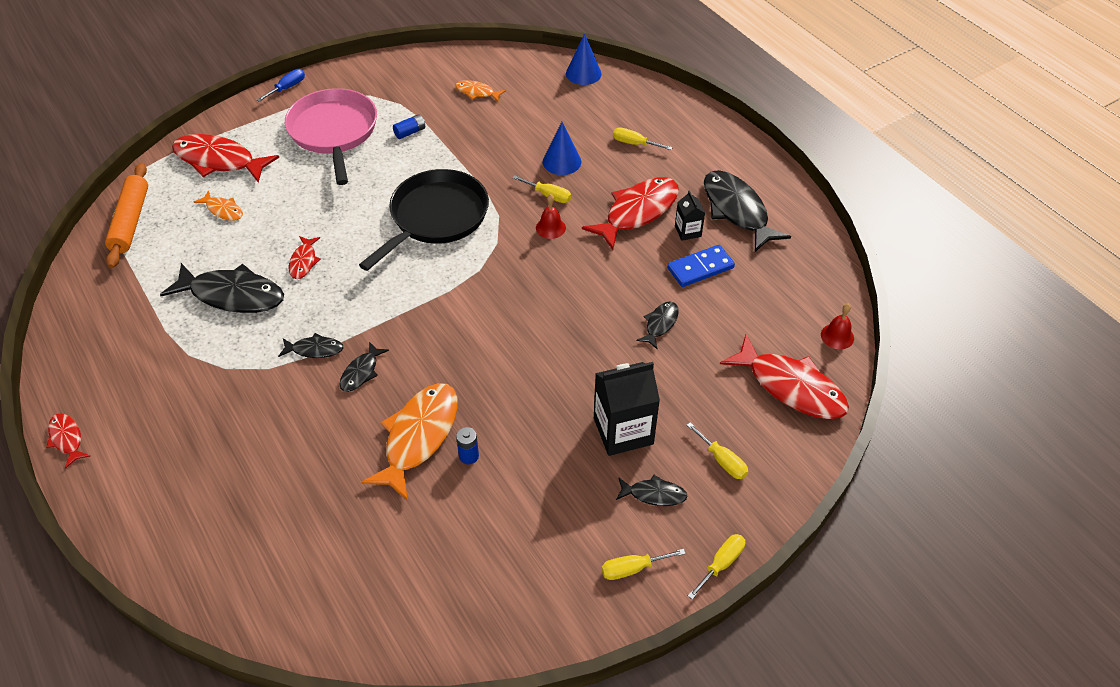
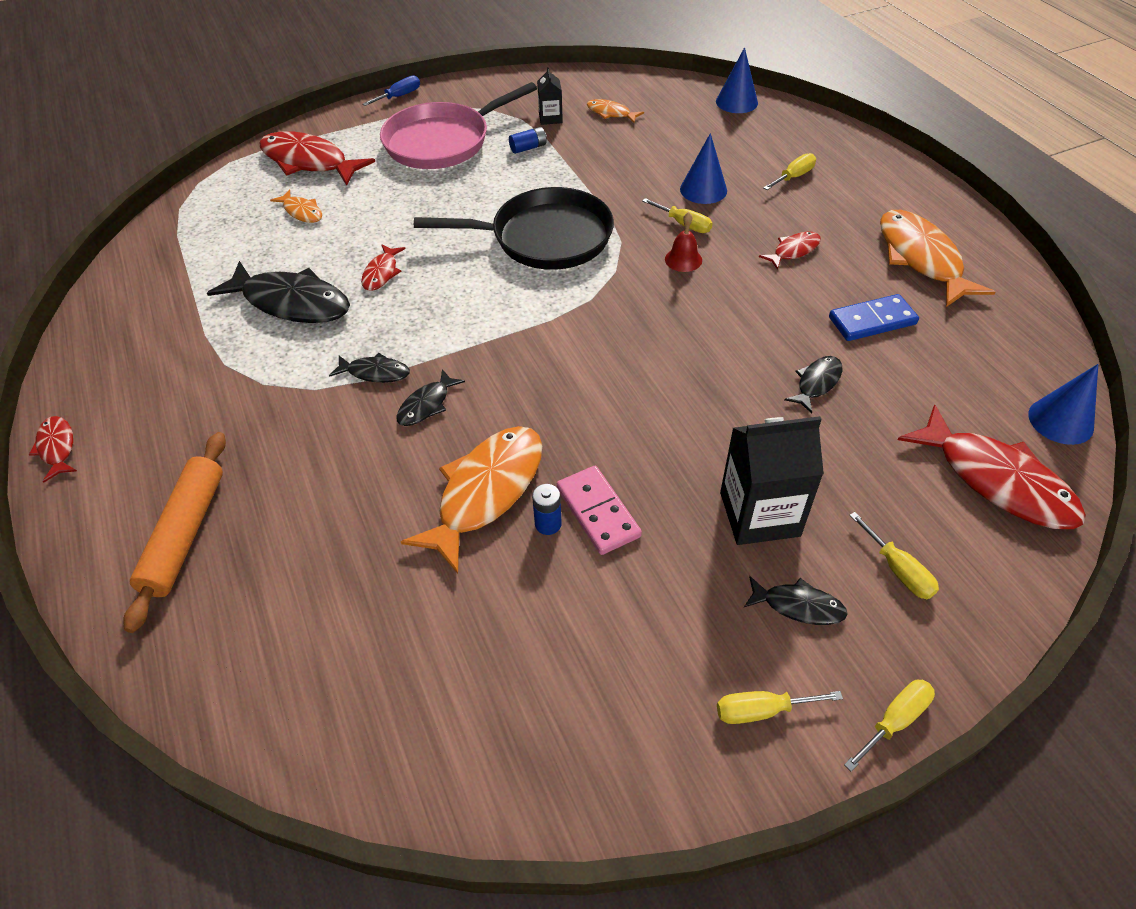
camera: 10 degrees right, 0 degrees up
(131, 221) = (197, 215): orange rolling pin -> orange rolling pin (185, 534)
(334, 132) = (442, 142): pink pan -> pink pan turned 120 degrees counterclockwise
(436, 217) = (545, 238): black pan -> black pan turned 45 degrees clockwise
(505, 443) = (598, 512): none -> pink domino
(634, 144) = (793, 177): yellow screwdriver -> yellow screwdriver turned 105 degrees clockwise
(637, 212) = (793, 251): red fish -> red fish, size x0.50
(688, 231) = (857, 277): black carton -> black carton (550, 118)
(737, 210) = (921, 258): black fish -> orange fish
(837, 336) = (1060, 421): red bell -> blue cone

